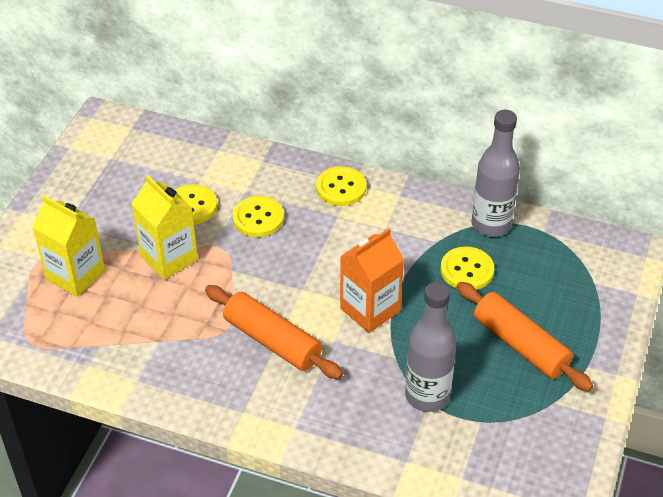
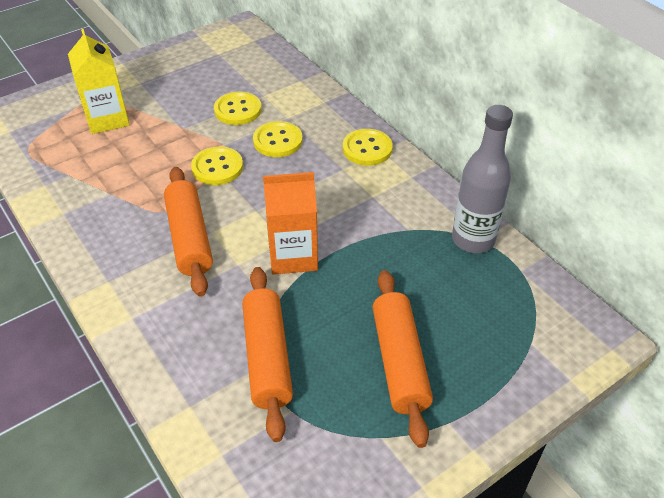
camera: 35 degrees right, 0 degrees up
(169, 258) = (182, 138): yellow carton -> none
(427, 396) = (267, 357): grey bottle -> orange rolling pin
(467, 270) = (412, 267): yellow button -> yellow button (217, 167)

